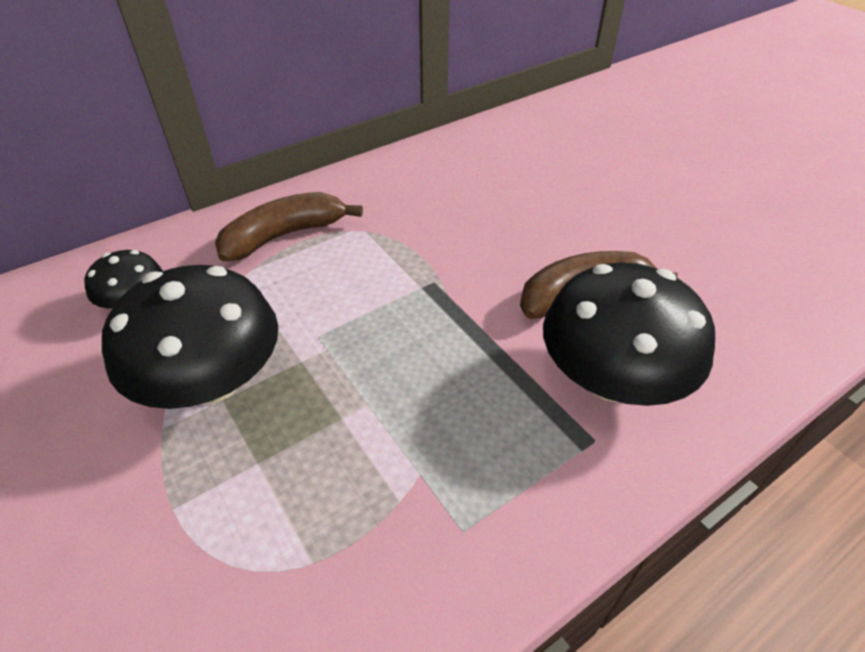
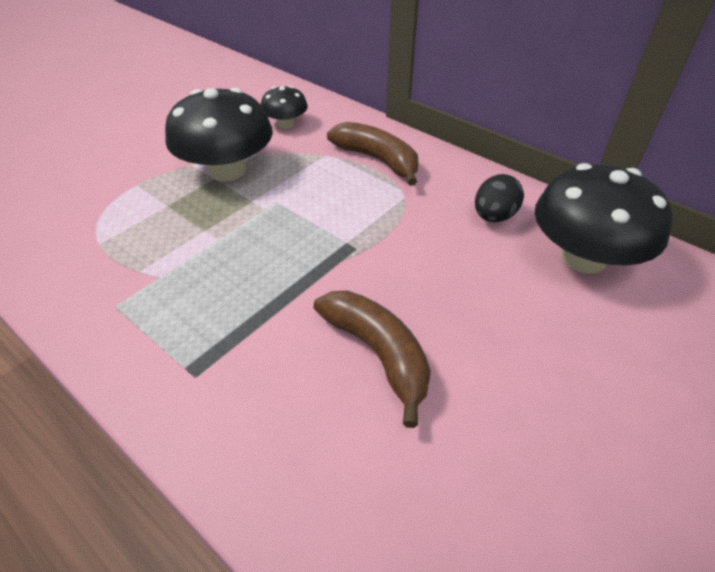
camera: 75 degrees right, 0 degrees up
(424, 183) = (494, 216): none -> black egg
(611, 379) = (266, 384): black mushroom -> black mushroom (583, 258)

